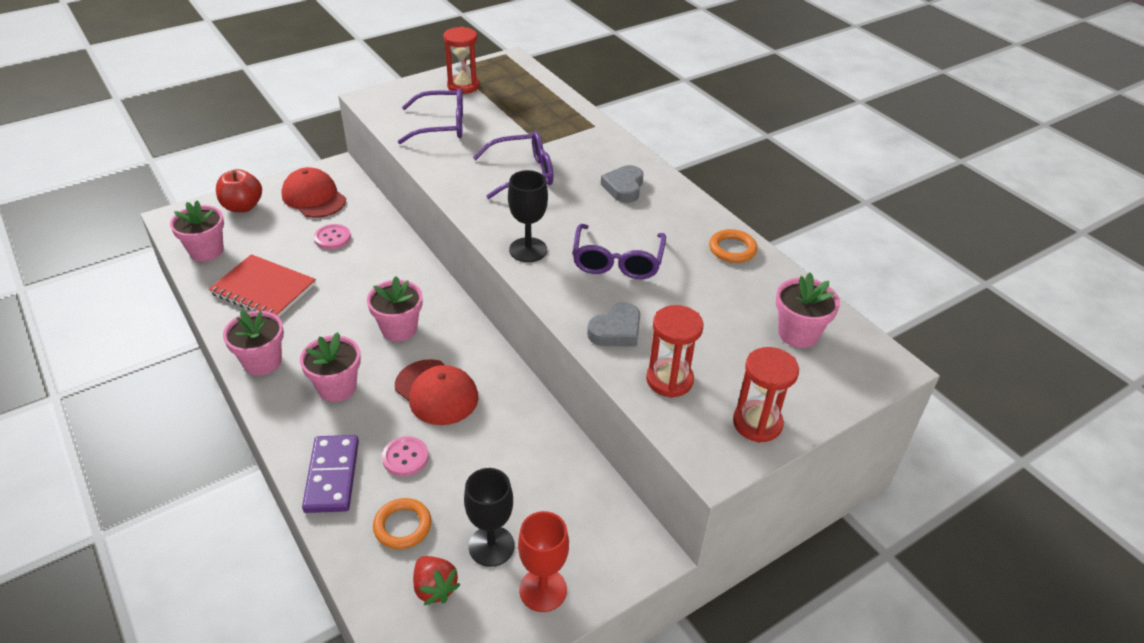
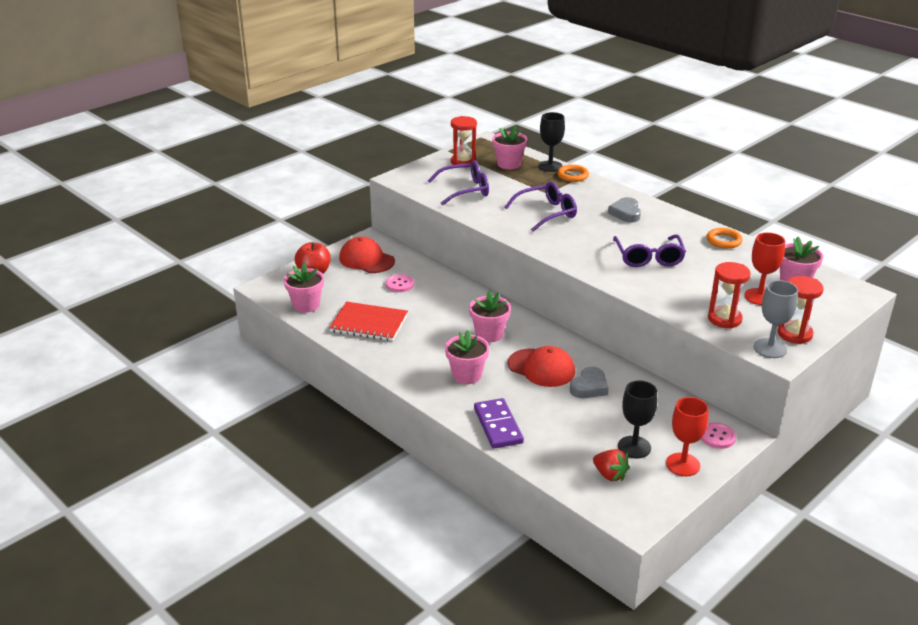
camera: 10 degrees left, 10 degrees down
(262, 362) = (400, 368): pink flower pot -> pink flower pot (509, 164)
(402, 526) = (566, 446): orange ring -> orange ring (573, 176)
(405, 457) = (543, 408): pink button -> pink button (717, 437)
(528, 250) = (581, 259): black goblet -> black goblet (550, 166)
(616, 330) = (672, 297): grey heart -> grey heart (589, 387)
(709, 443) = (770, 348): none -> grey goblet
(737, 349) = (759, 297): none -> red goblet

